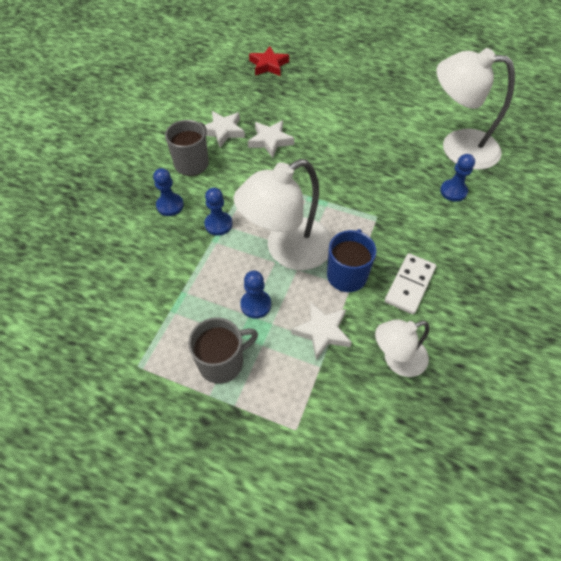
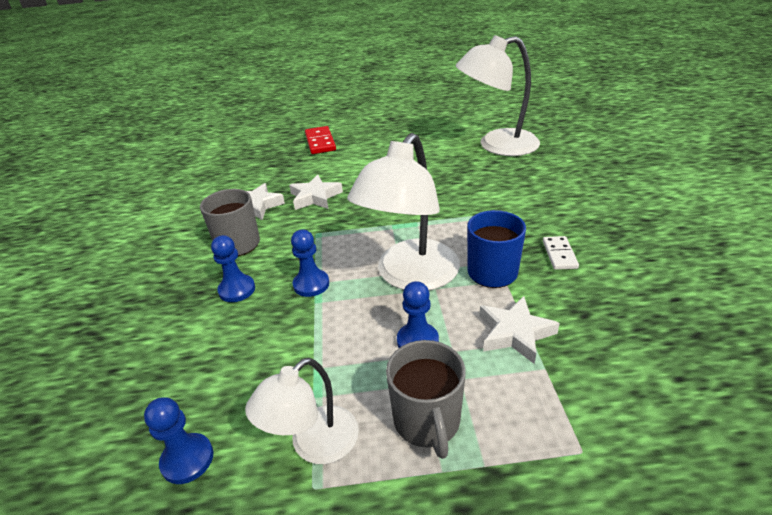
camera: 25 degrees left, 20 degrees down
(222, 362) = (427, 422): grey mug -> grey mug turned 135 degrees clockwise
(268, 65) = (268, 146): red star -> none
(311, 78) = (320, 142): none -> red domino
(397, 360) = (614, 322): white lamp -> white lamp (314, 445)
(410, 285) = (559, 254): white domino -> white domino, size x0.65
(453, 191) = (524, 174): blue pawn -> blue pawn (187, 459)

